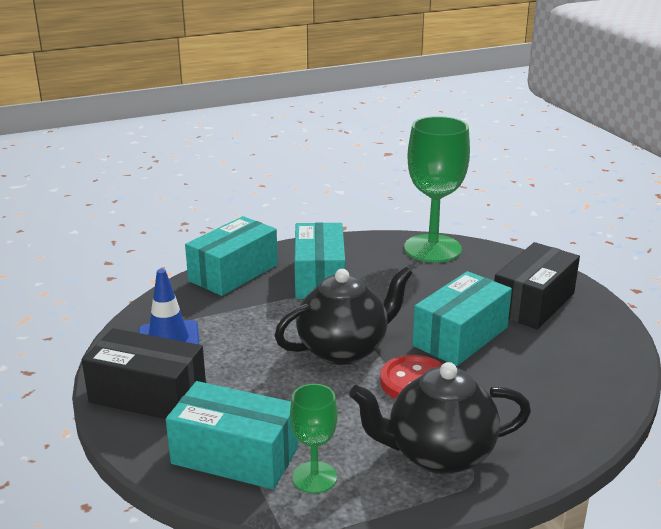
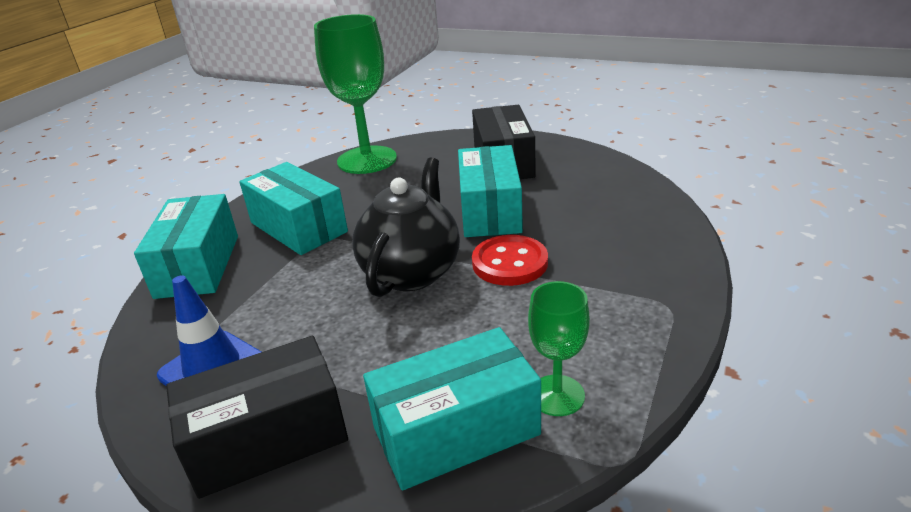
camera: 40 degrees left, 5 degrees up
(438, 454) = (615, 305): black teapot -> none

